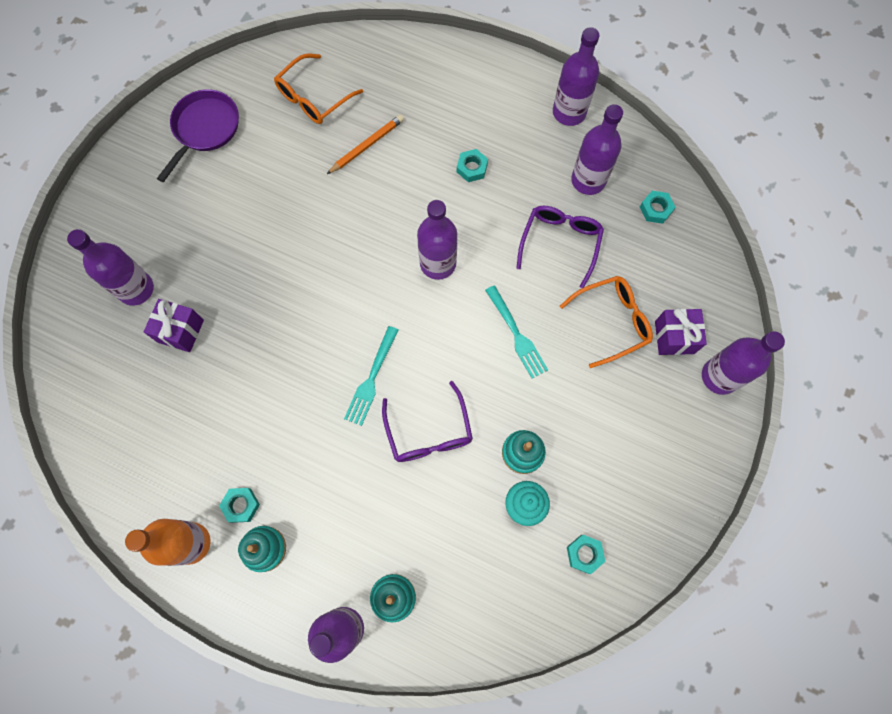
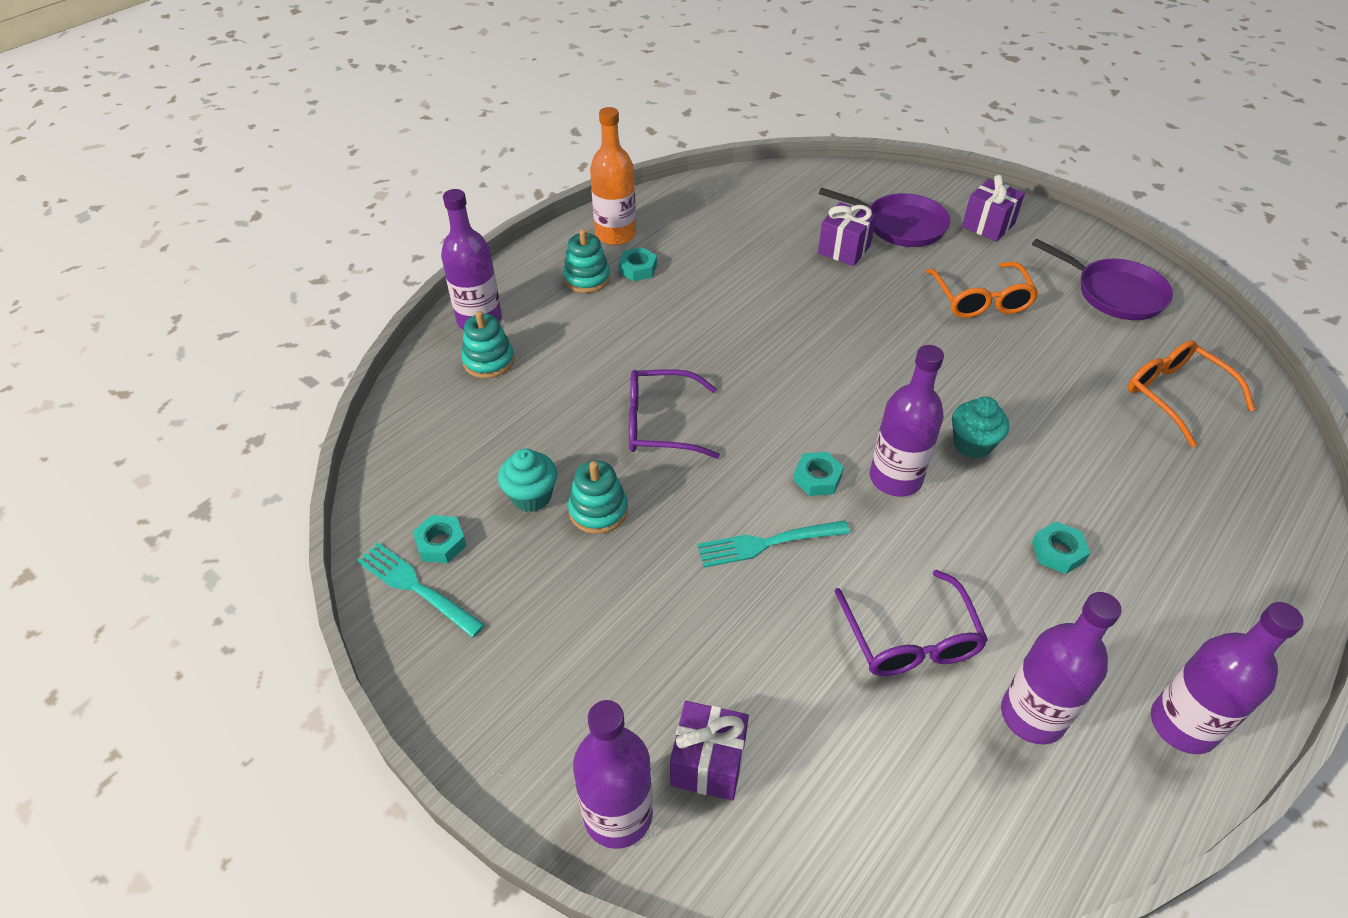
camera: 105 degrees right, 25 degrees down
(125, 219) = (988, 225): none -> purple gift
(136, 289) = (900, 225): purple bottle -> purple pan
(367, 145) = (1096, 438): orange pencil -> none
(371, 378) = (746, 385): turquoise fork -> turquoise fork (417, 587)
(393, 219) = (972, 444): none -> turquoise cupcake
(560, 244) = (909, 637): purple glasses -> purple glasses turned 45 degrees clockwise
(611, 322) = (758, 673): orange glasses -> orange glasses (980, 299)
(655, 209) = (965, 816): turquoise nut -> turquoise nut (817, 478)

